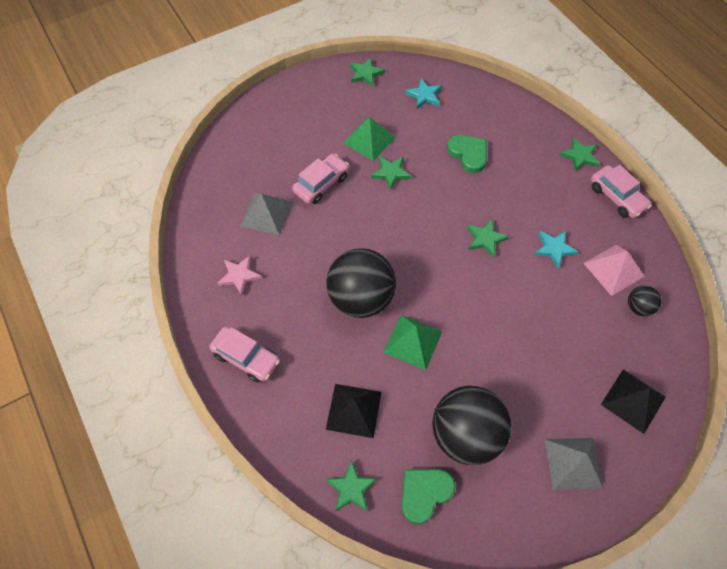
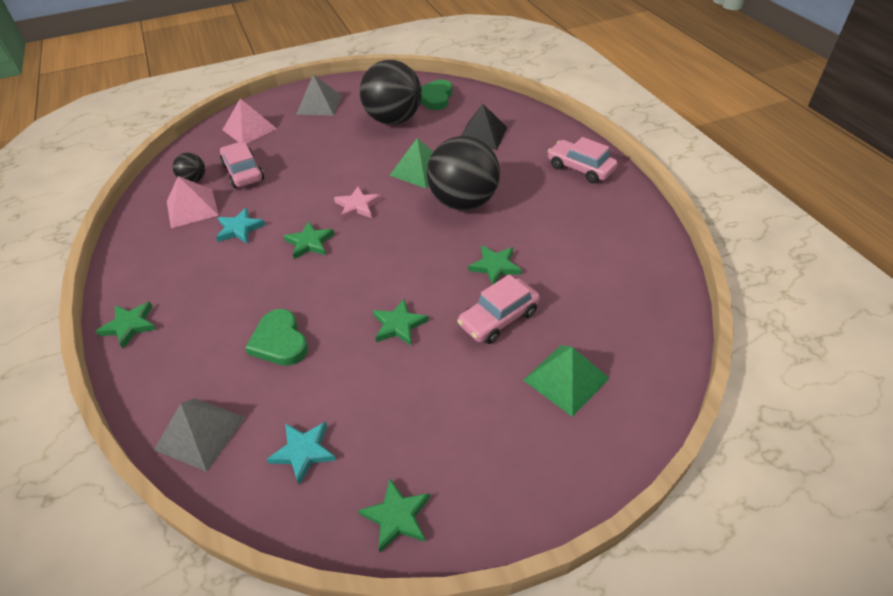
camera: 170 degrees left, 15 degrees down
(239, 276) = (598, 228): pink star -> pink star (357, 206)
(266, 214) = (573, 287): grey pyramid -> grey pyramid (200, 433)
(351, 488) = (489, 101): green star -> green star (495, 266)
(369, 140) = (418, 377): green pyramid -> green pyramid (566, 379)
(424, 493) = (435, 97): green heart -> green heart turned 135 degrees clockwise
(617, 197) = (127, 273): pink car -> pink car (243, 172)
(633, 400) = (249, 129): black pyramid -> pink pyramid

